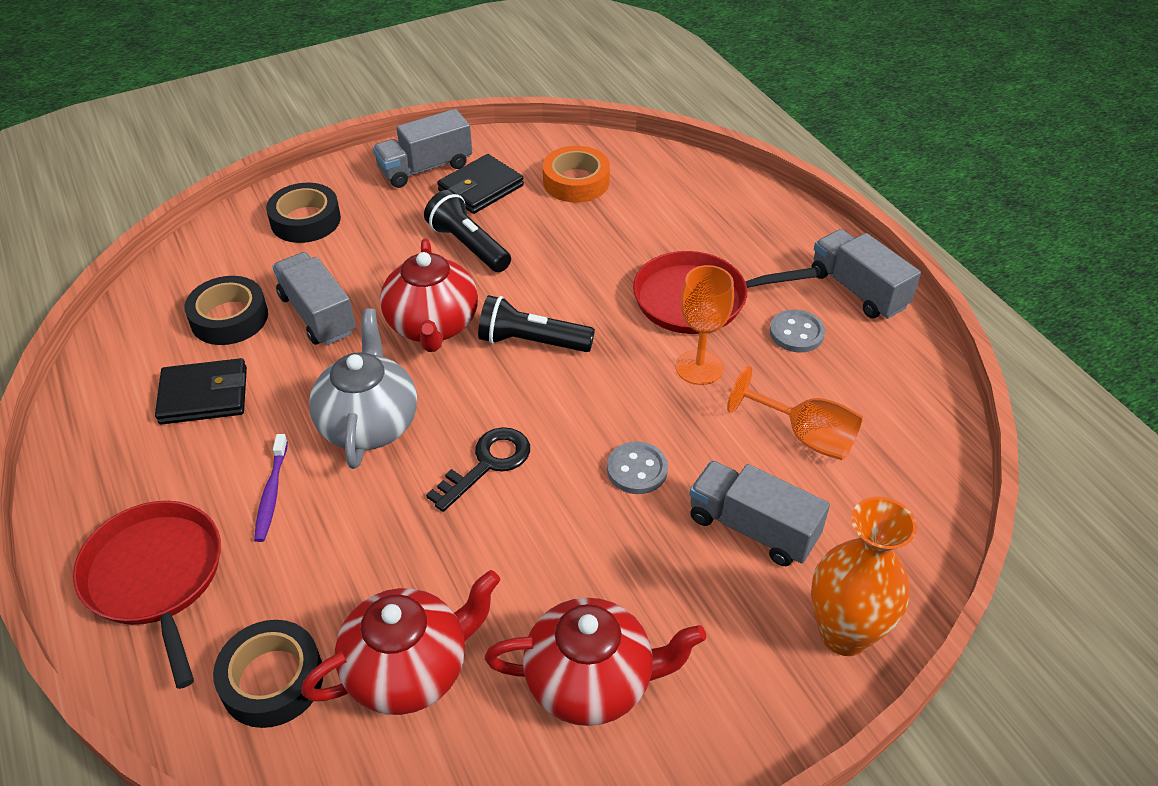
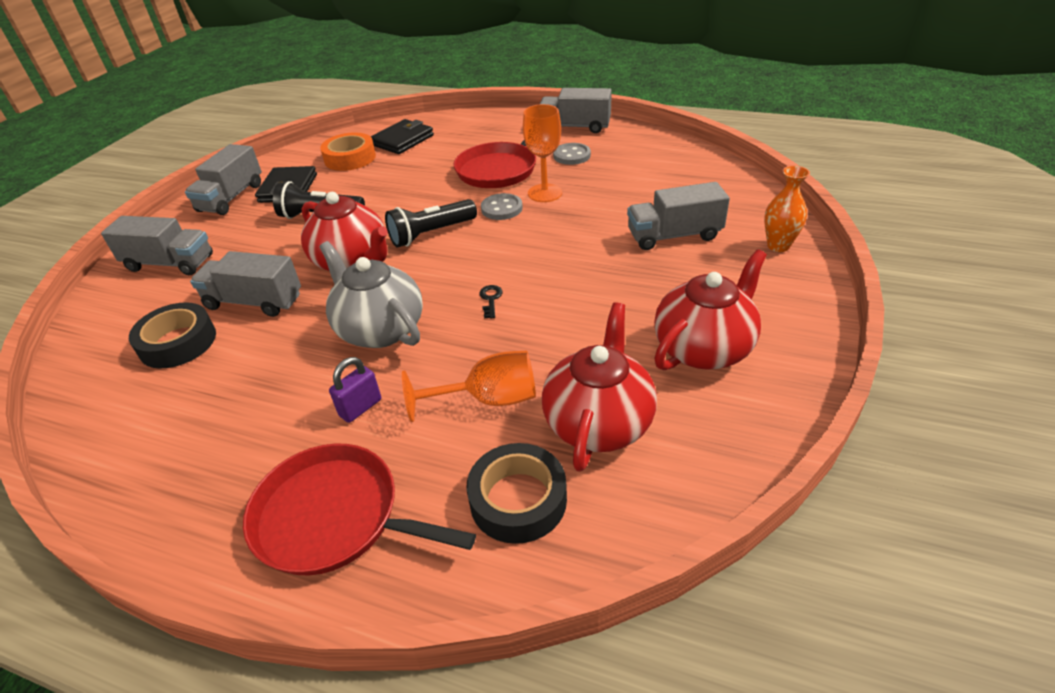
camera: 40 degrees left, 5 degrees down
(204, 396) = (219, 394): black wallet -> black wallet (403, 140)
(271, 493) = (360, 408): purple toothbrush -> purple padlock
(305, 220) = (170, 263): black tape -> grey truck
(487, 464) = (490, 299): black key -> black key, size x0.51
(637, 470) = (580, 249): grey button -> grey button (501, 208)
(805, 436) = (639, 189): orange goblet -> orange goblet (488, 400)
(844, 633) = (778, 246): orange vase -> orange vase, size x0.62

